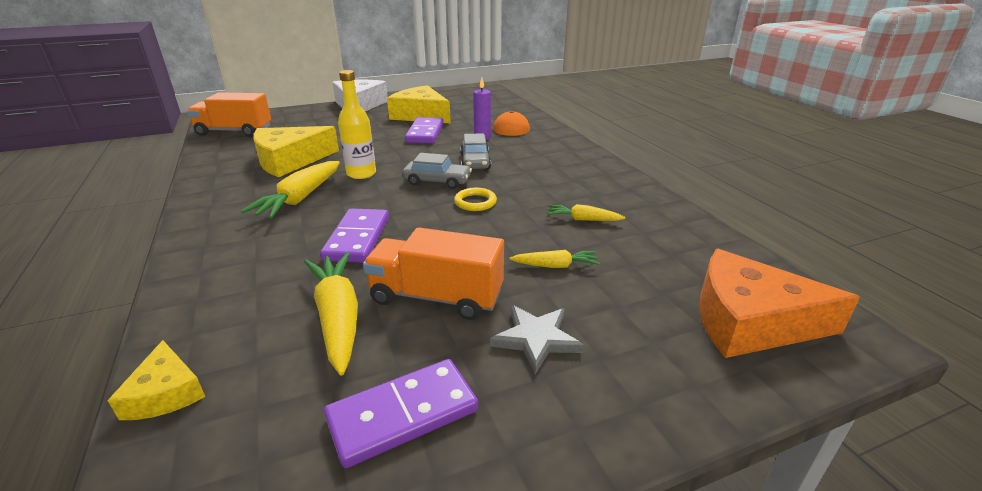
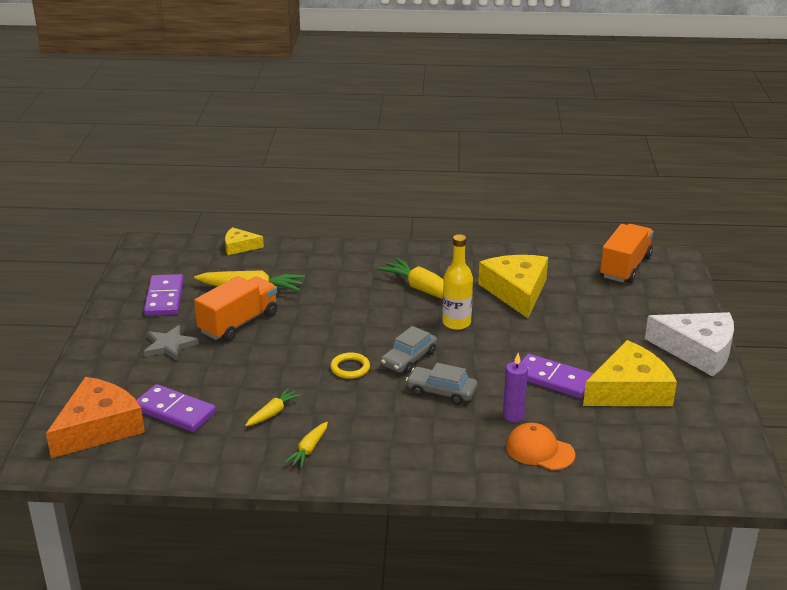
camera: 115 degrees right, 0 degrees up
(358, 238) = (335, 306): purple domino -> purple domino (174, 411)
(556, 266) = (225, 376): yellow carrot -> yellow carrot (308, 450)

